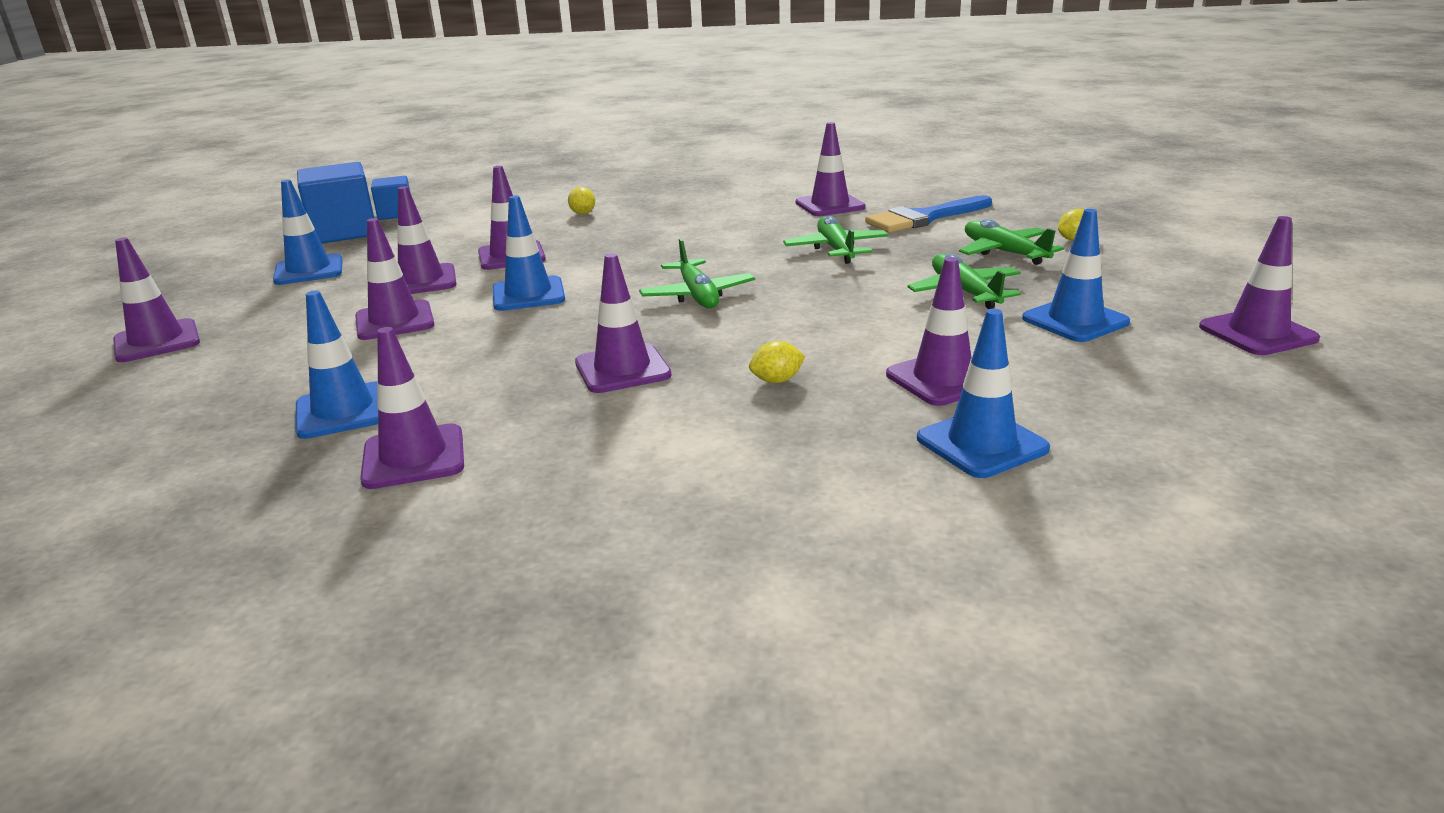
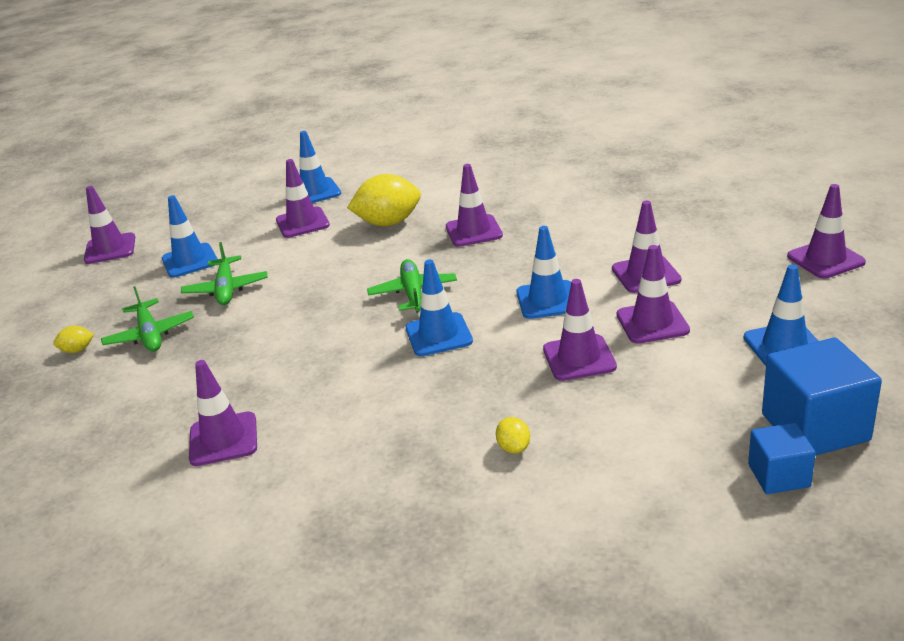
camera: 170 degrees left, 5 degrees up
(343, 411) = (631, 207): blue traffic cone -> blue traffic cone (438, 335)
(414, 457) = (576, 185): purple traffic cone -> none
(777, 380) = (388, 223): yellow lemon -> yellow lemon, size x2.19
(836, 249) = (275, 348): green plane -> none
(924, 218) = (155, 400): blue brush -> none

